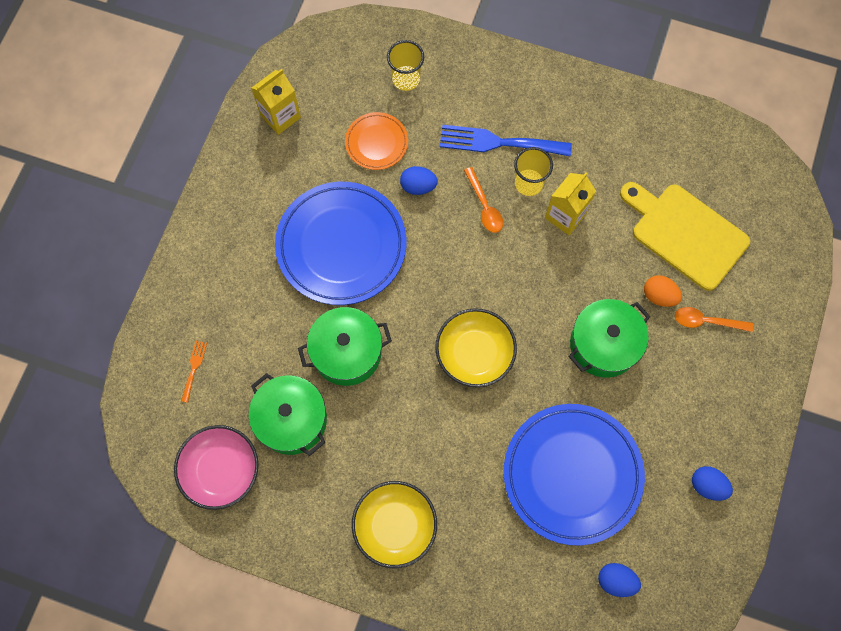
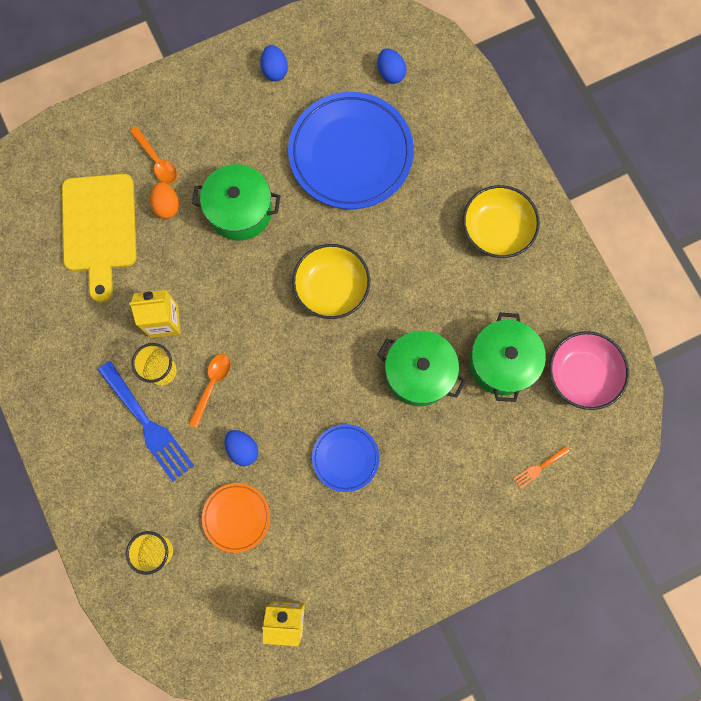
camera: 135 degrees left, 5 degrees up
(341, 246) = (345, 458): blue plate -> blue plate, size x0.50

